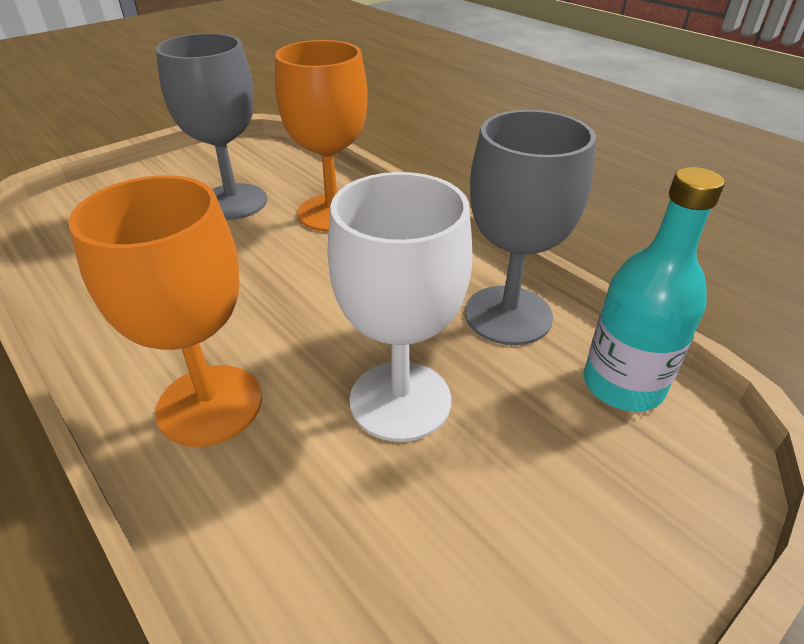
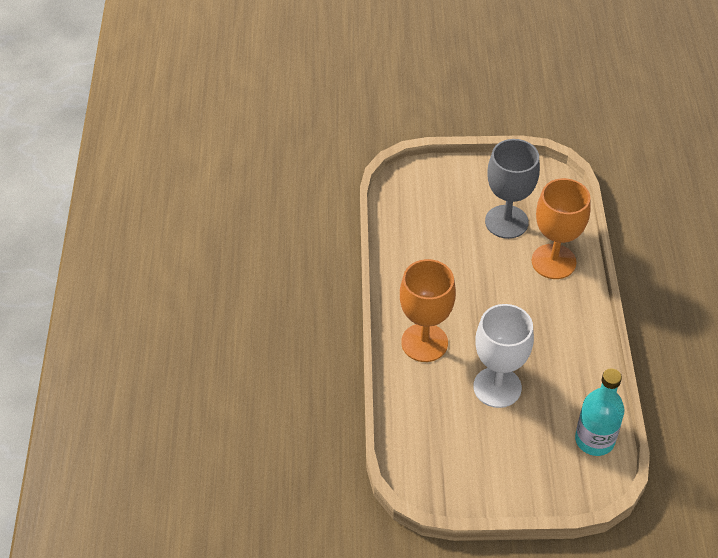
camera: 40 degrees right, 10 degrees up
(508, 315) = (581, 379): grey goblet -> none

